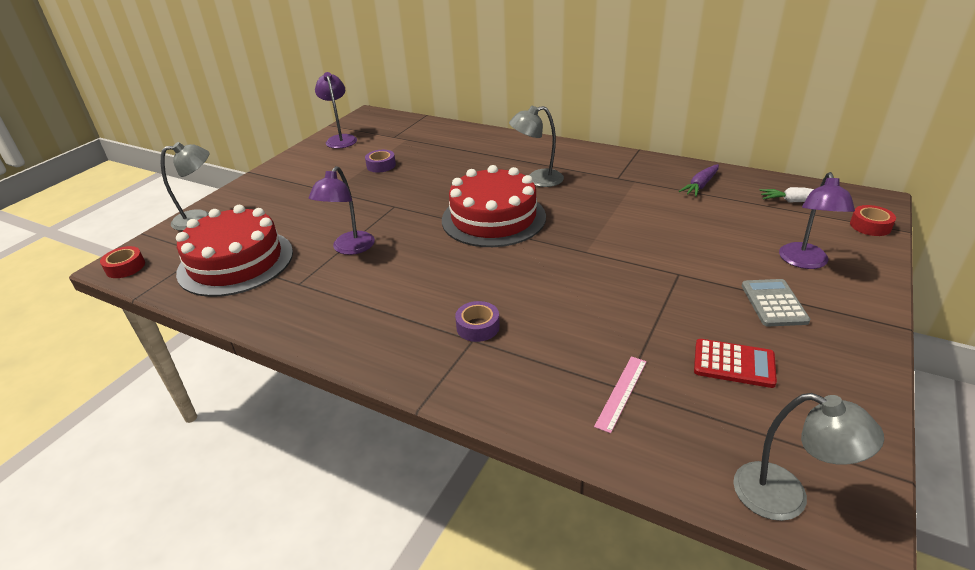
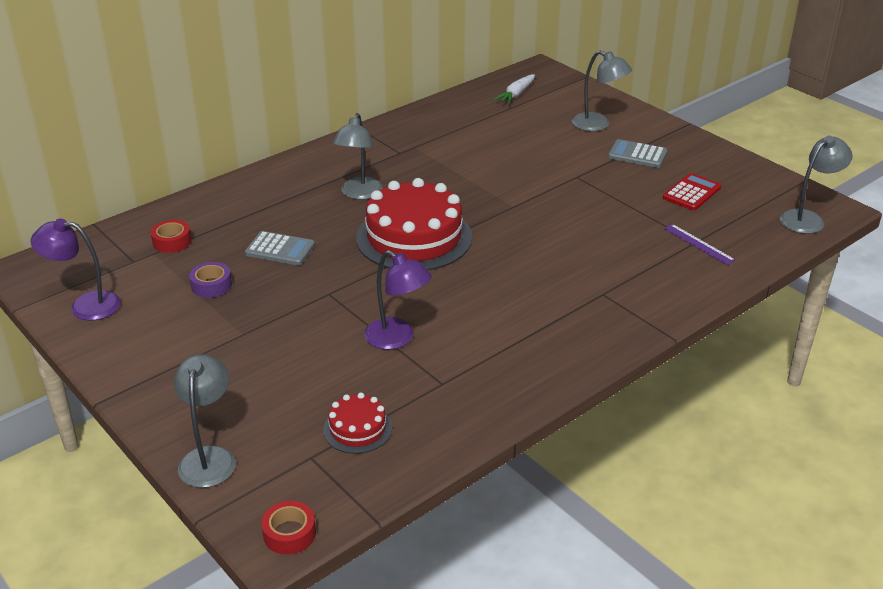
camera: 70 degrees left, 0 degrees up
(236, 262) = (357, 429): red cake -> red cake, size x0.48
(438, 174) = (280, 249): none -> grey calculator
(478, 327) = (587, 287): purple tape -> none
(621, 392) = (698, 244): pink ruler -> purple ruler
(700, 185) = (453, 121): purple carrot -> none
(805, 262) = (598, 125): purple lamp -> grey lamp
(870, 226) = (571, 84): red tape -> red tape (172, 242)

